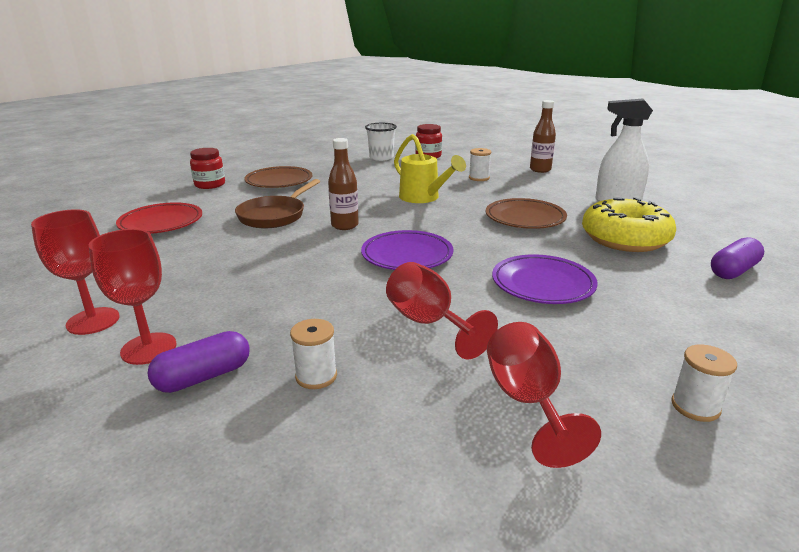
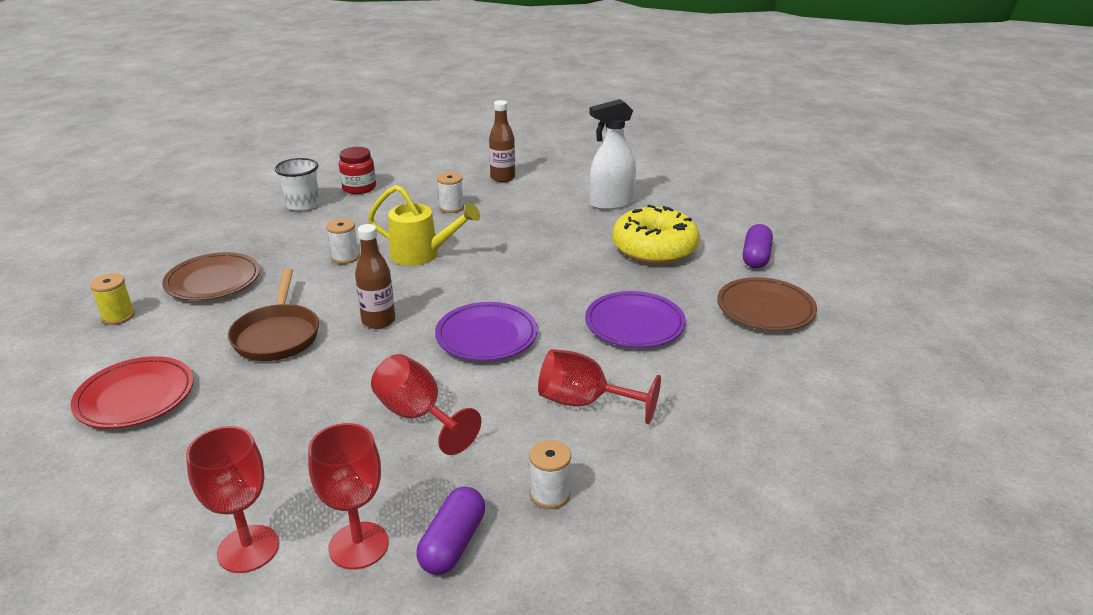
camera: 35 degrees left, 5 degrees up
(210, 185) = (118, 316): red jar -> yellow spool
(525, 218) = (549, 251): brown plate -> brown plate (765, 309)
(527, 402) = (722, 439): red goblet -> red goblet (418, 416)
(695, 406) = (820, 393): white spool -> white spool (345, 257)

